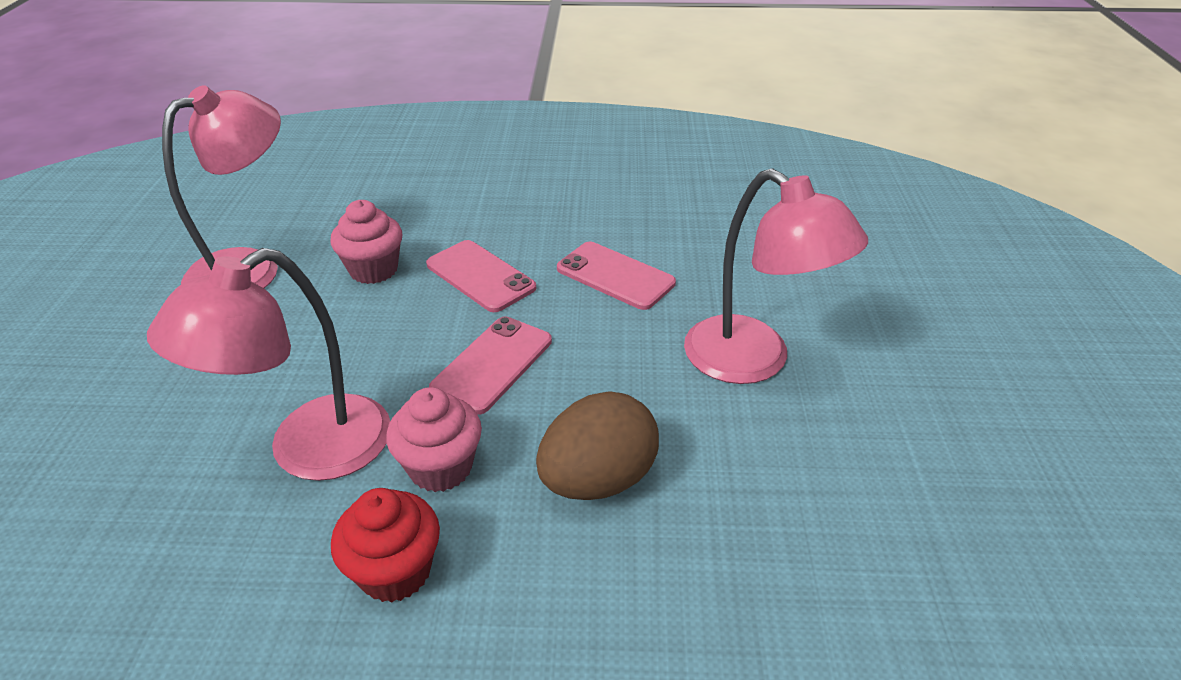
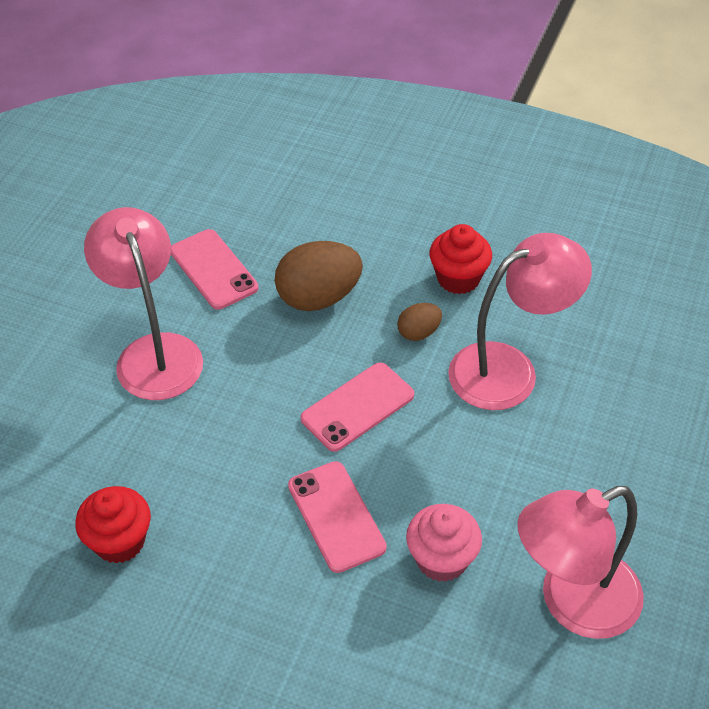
camera: 160 degrees left, 10 degrees up
(441, 467) = (418, 332): pink cupcake -> brown egg
(615, 276) = (207, 477): pink phone -> pink phone (213, 269)
(658, 225) = (119, 541): none -> red cupcake

